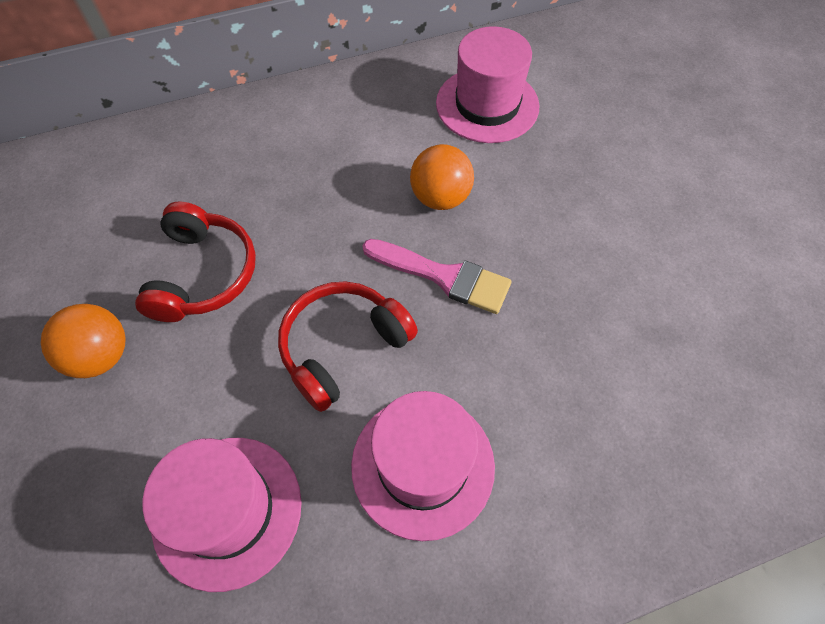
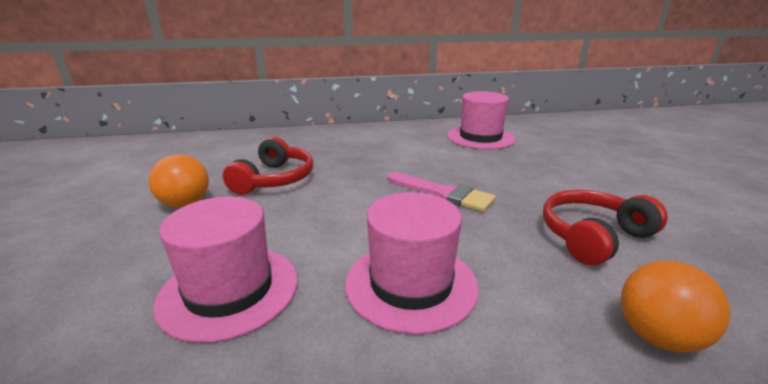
camera: 10 degrees right, 35 degrees down
(342, 347) = (360, 216): red headphones -> red headphones (592, 236)
(440, 197) = (445, 164): orange ball -> orange ball (658, 337)

